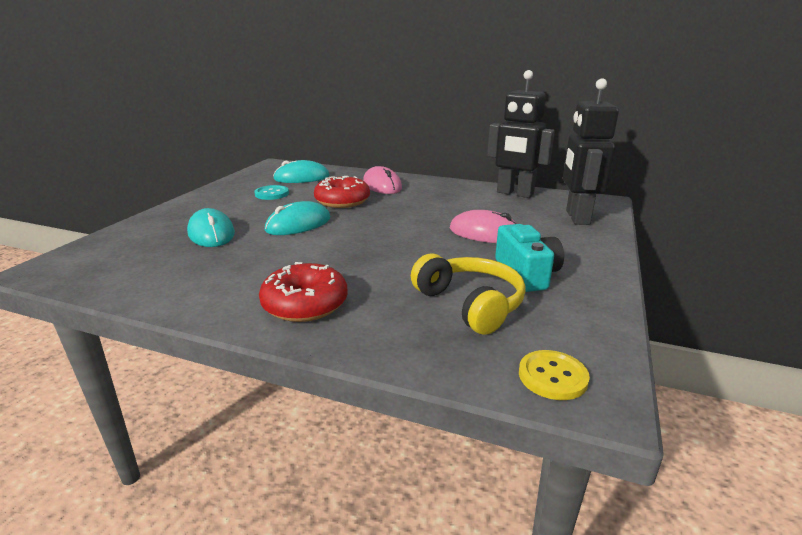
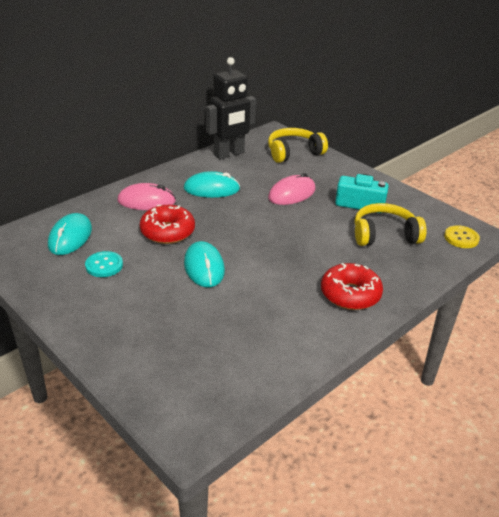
camera: 65 degrees left, 10 degrees up
(211, 233) = (183, 319): turquoise mouse -> turquoise mouse (211, 189)
(577, 217) = (294, 153): black robot -> yellow headphones

